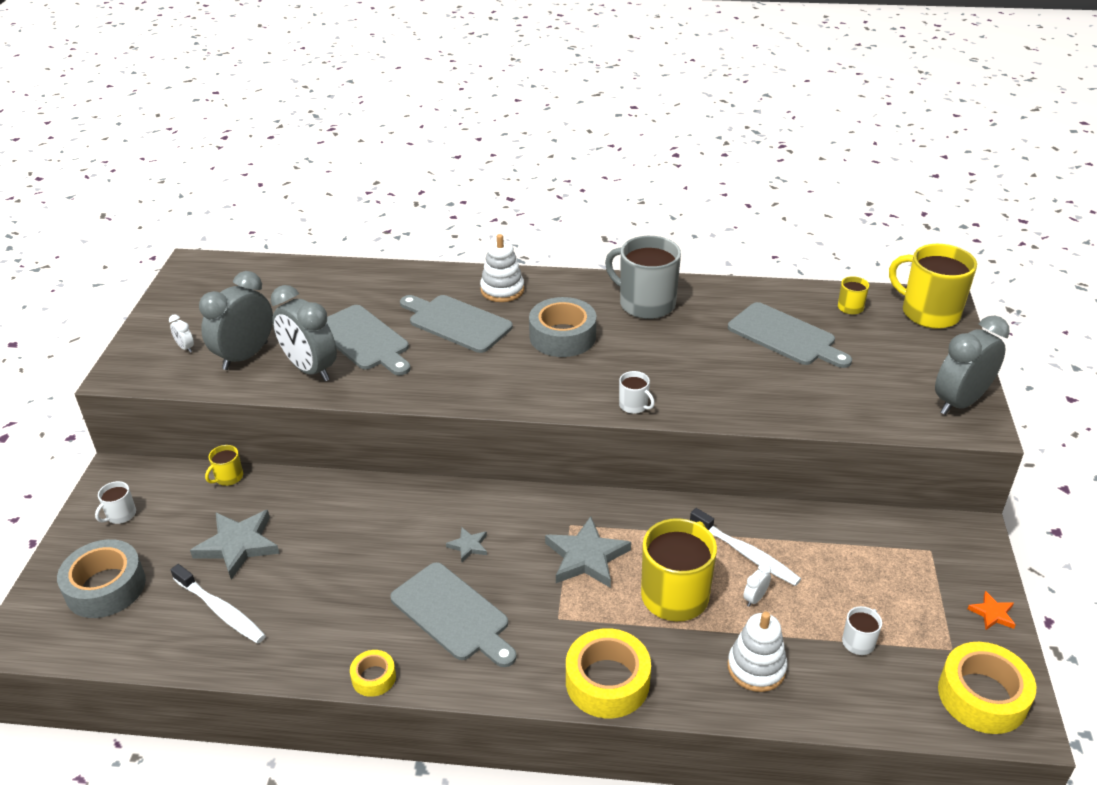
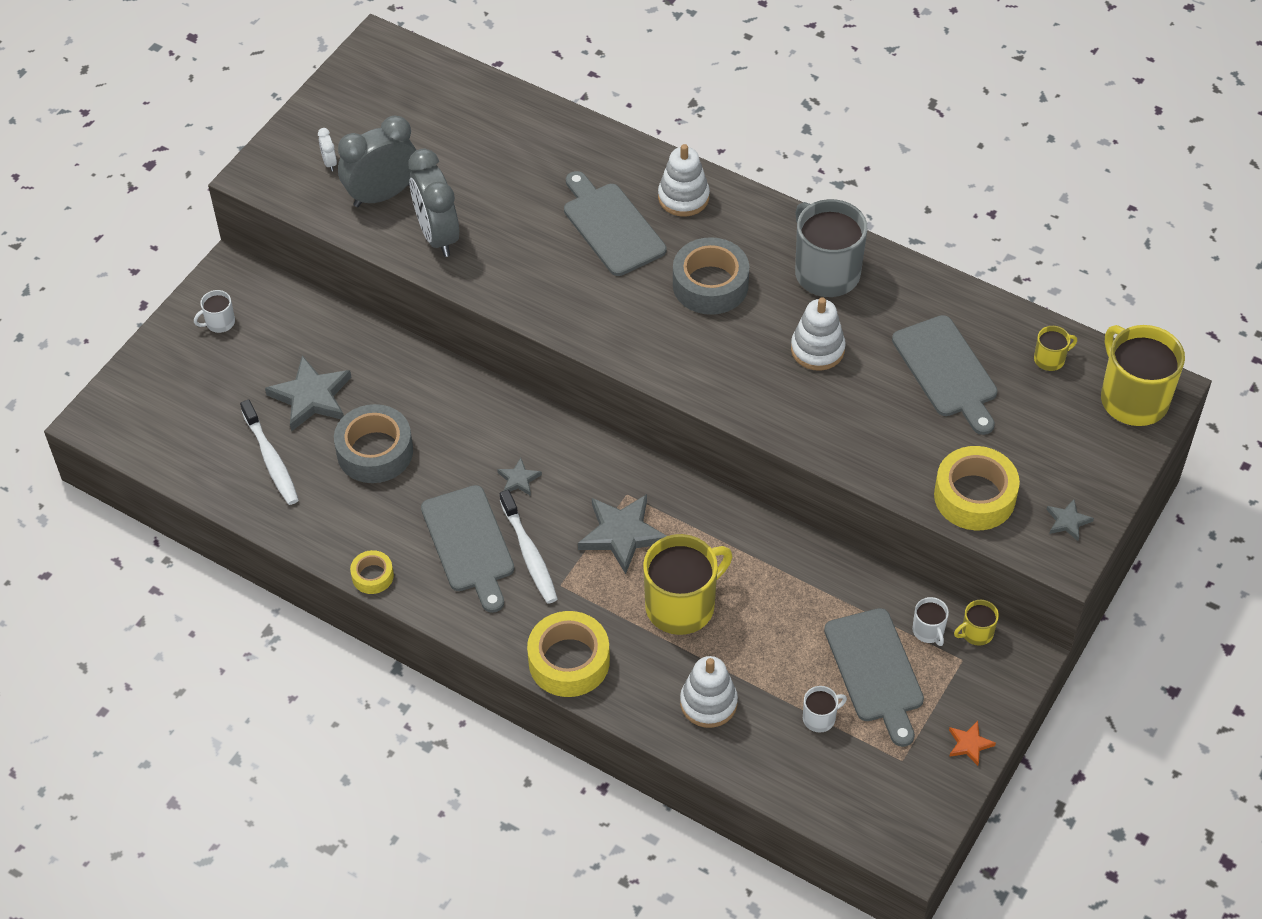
camera: 25 degrees right, 15 degrees up
(105, 587) = (182, 396): grey tape -> grey tape (375, 451)
(228, 477) = (331, 316): yellow mug -> yellow mug (976, 633)
(364, 340) = (507, 215): grey cutting board -> grey cutting board (875, 670)
(634, 405) = (729, 399): white mug -> white mug (928, 631)
(678, 352) = (817, 349): none -> white stacking toy
(746, 553) = (776, 591): white toothbrush -> white toothbrush (529, 553)
(755, 598) = (753, 638): white clock -> none
(959, 402) = (1068, 521): grey clock -> grey star
(982, 696) = (894, 811): yellow tape -> yellow tape (974, 496)

